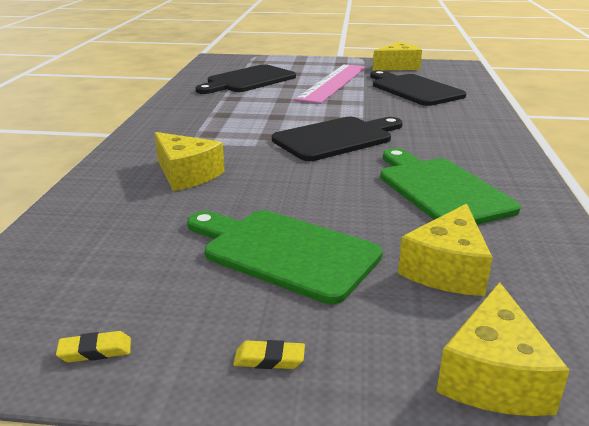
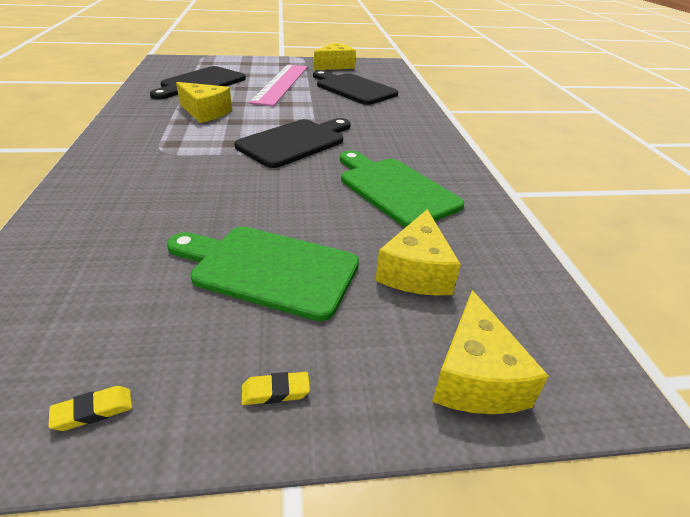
camera: 15 degrees left, 10 degrees up
(186, 174) = (157, 191): yellow cheese -> yellow cheese (205, 112)

